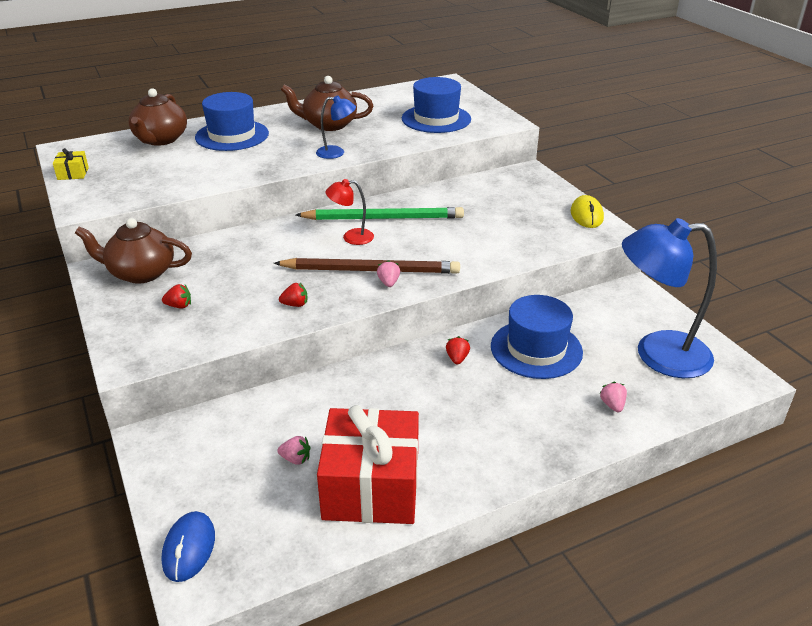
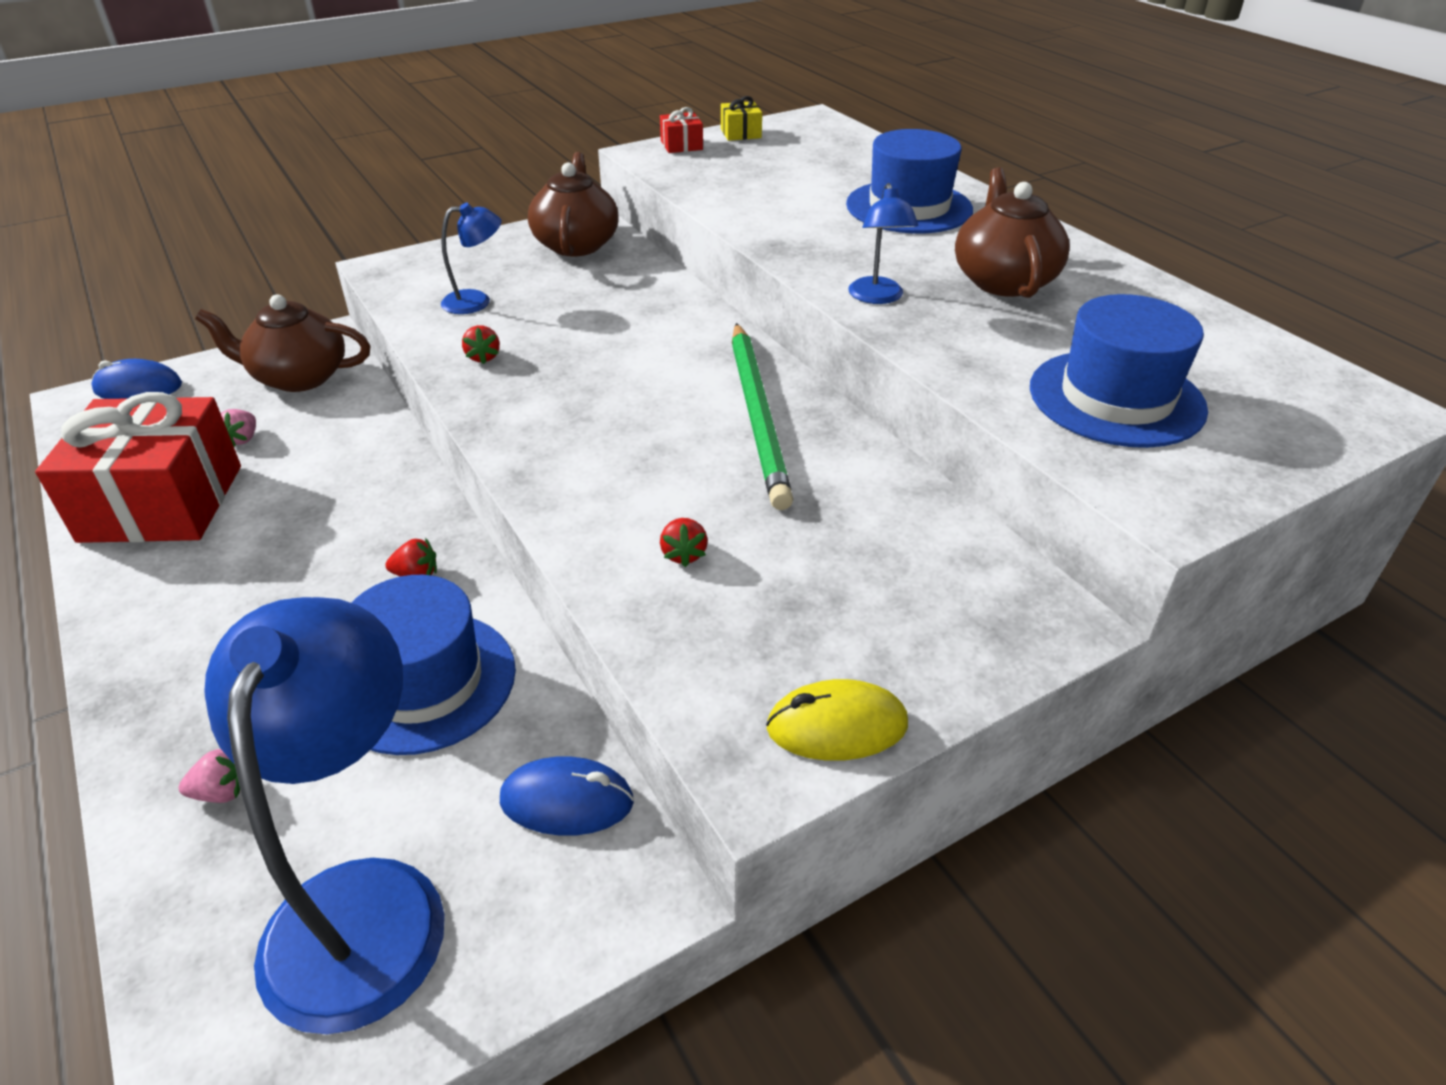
camera: 85 degrees right, 5 degrees up
(79, 194) = (681, 145): none -> red gift
(161, 139) = (868, 164): brown teapot -> brown teapot (299, 377)
(179, 306) = (494, 278): red strawberry -> red strawberry (683, 554)
(213, 312) = (476, 301): none -> blue lamp
(351, 237) = (683, 387): red lamp -> none
(371, 270) = (575, 414): brown pencil -> none
(388, 283) = (534, 434): pink strawberry -> none
(598, 306) = (567, 801): none -> blue mouse

